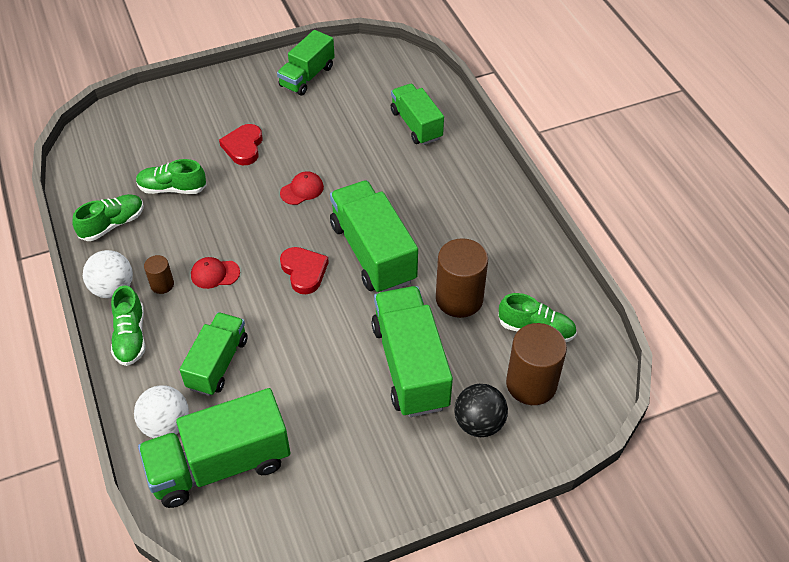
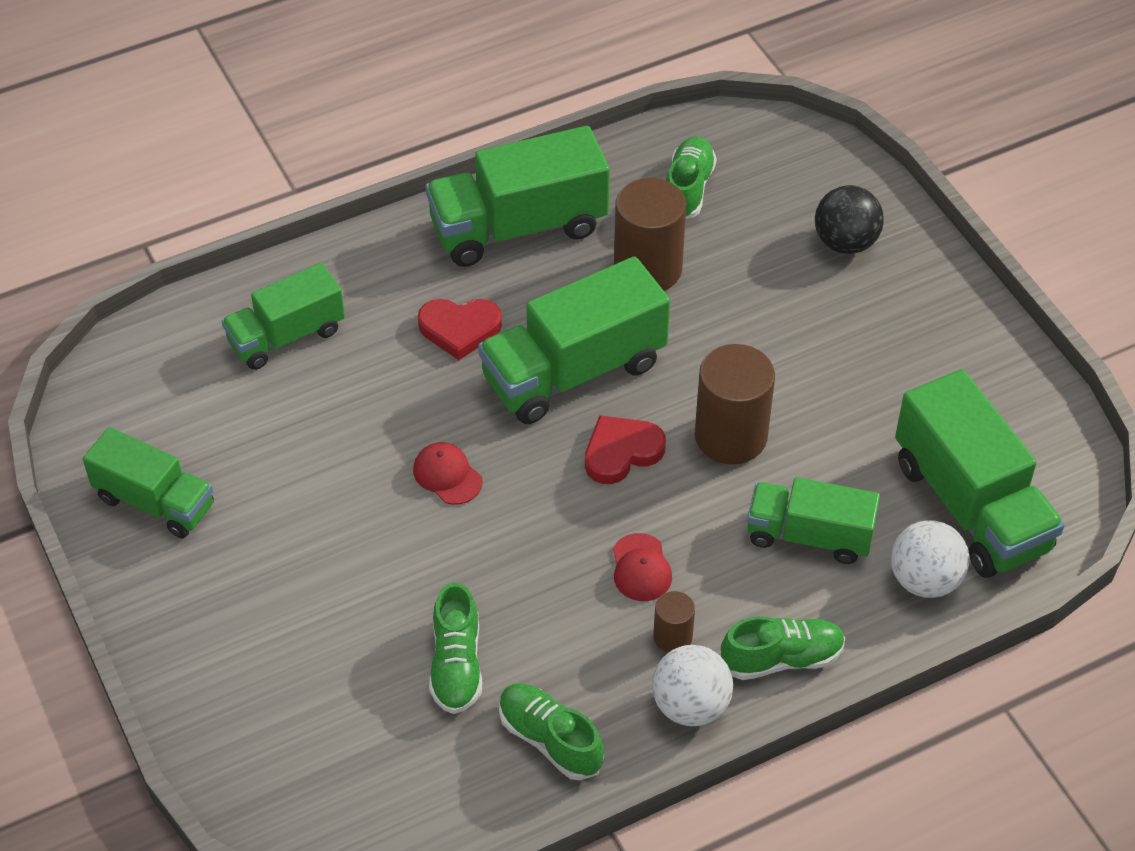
camera: 95 degrees left, 0 degrees up
(243, 147) = (347, 573): red heart -> red heart (459, 329)
(410, 365) = (770, 315): green truck -> green truck (518, 227)
(531, 384) = (776, 194): brown cylinder -> brown cylinder (730, 436)

